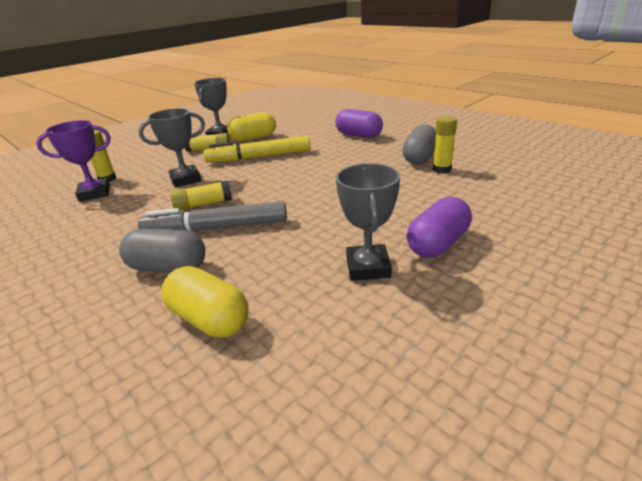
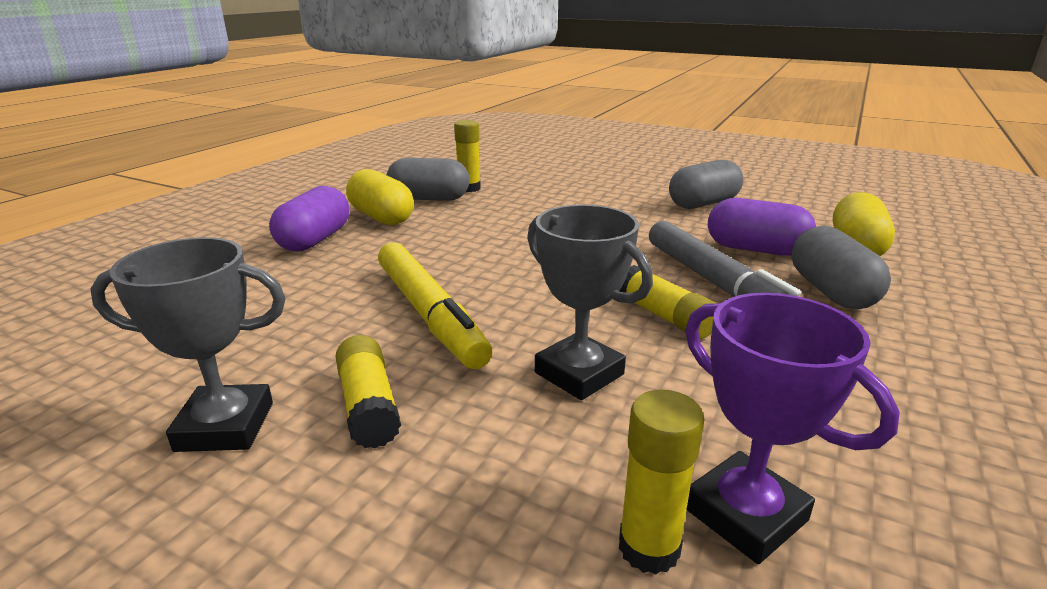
camera: 110 degrees left, 5 degrees down
(253, 138) = (287, 352): yellow capsule -> yellow capsule (381, 217)
(368, 267) = (703, 204): grey trophy -> grey capsule
(438, 244) = (640, 185): purple capsule -> purple capsule (755, 249)

